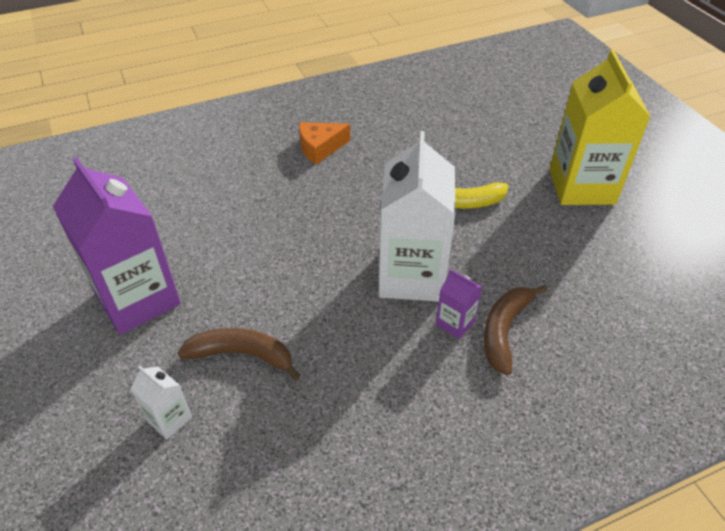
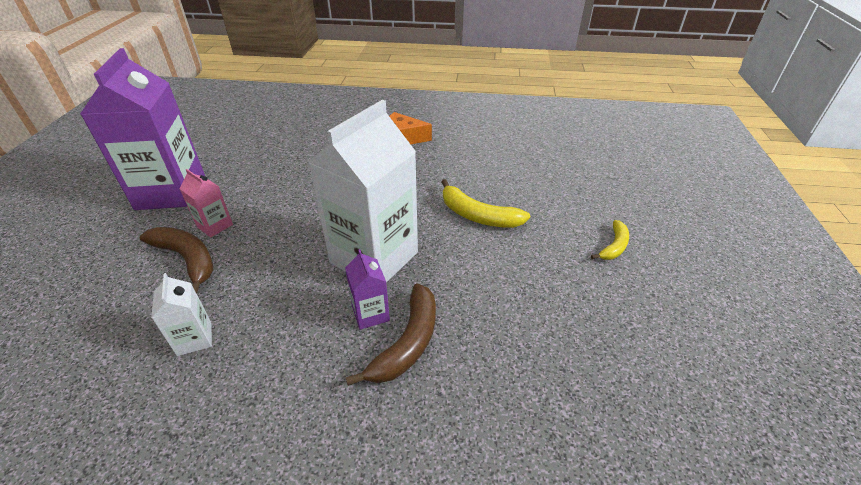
camera: 30 degrees right, 5 degrees down
(169, 419) = (92, 281): white carton -> white carton (194, 339)
(230, 312) = (215, 226): none -> pink carton
(504, 331) = (408, 342): brown banana -> brown banana turned 150 degrees clockwise
(581, 186) = (614, 246): yellow carton -> yellow banana

